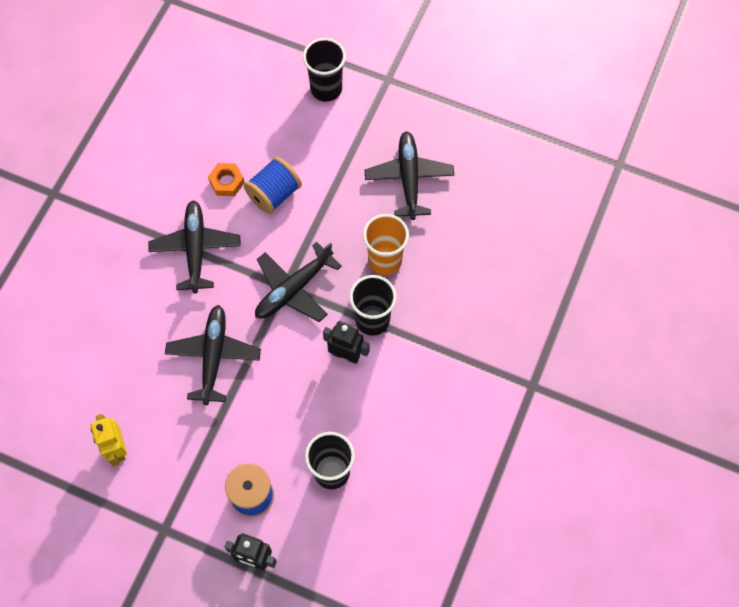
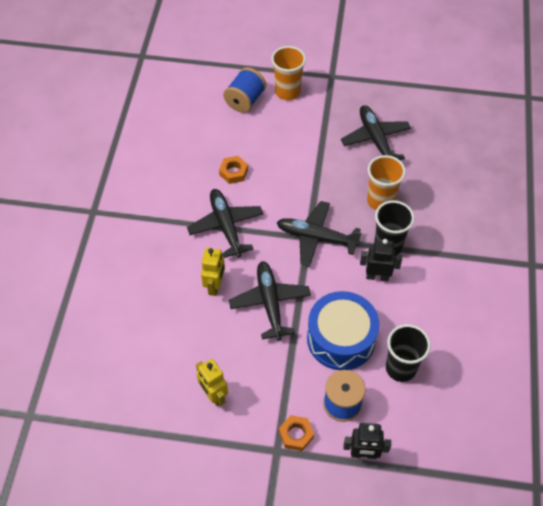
camera: 15 degrees left, 10 degrees down
(159, 320) = (215, 286): none -> yellow robot
(190, 517) = (296, 434): none -> orange nut
(274, 194) = (274, 173): blue spool -> blue spool (245, 100)
(278, 419) = (341, 338): none -> blue drum
(294, 289) = (316, 237): black plane -> black plane turned 75 degrees clockwise
(326, 89) = (287, 92): black cup -> orange cup

